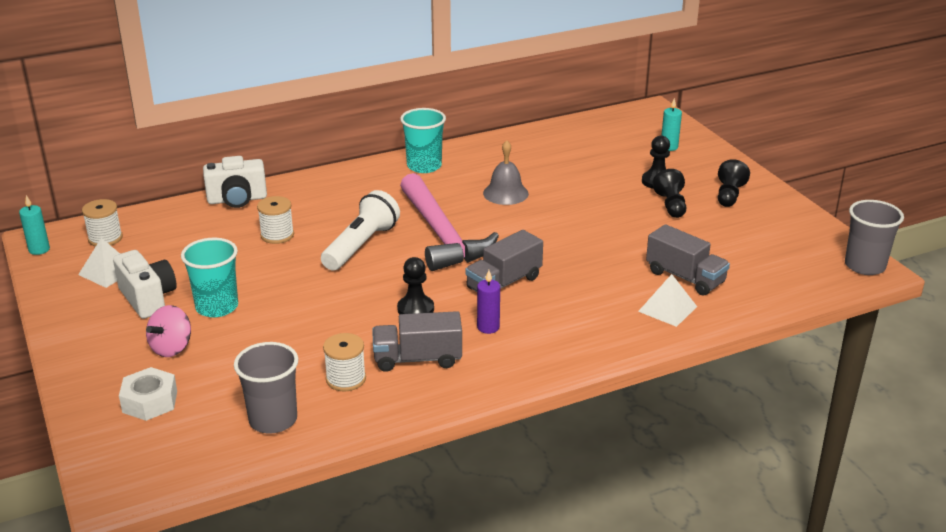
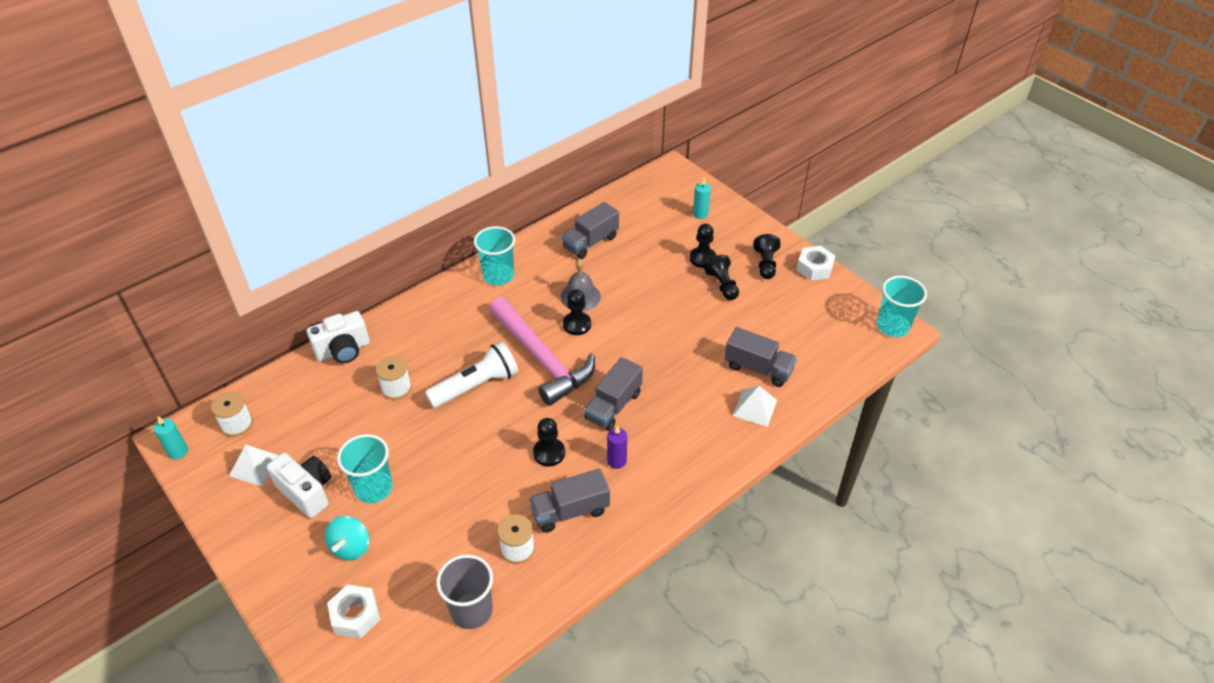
camera: 15 degrees left, 15 degrees up
(171, 348) = (351, 547): pink spinning top -> turquoise spinning top
(361, 245) = (476, 386): white flashlight -> white flashlight turned 45 degrees clockwise
(492, 214) = (577, 324): none -> black pawn
(535, 153) = (590, 242): none -> grey truck
(787, 206) = (814, 268): none -> white nut
(865, 266) = (892, 326): grey cup -> turquoise cup

